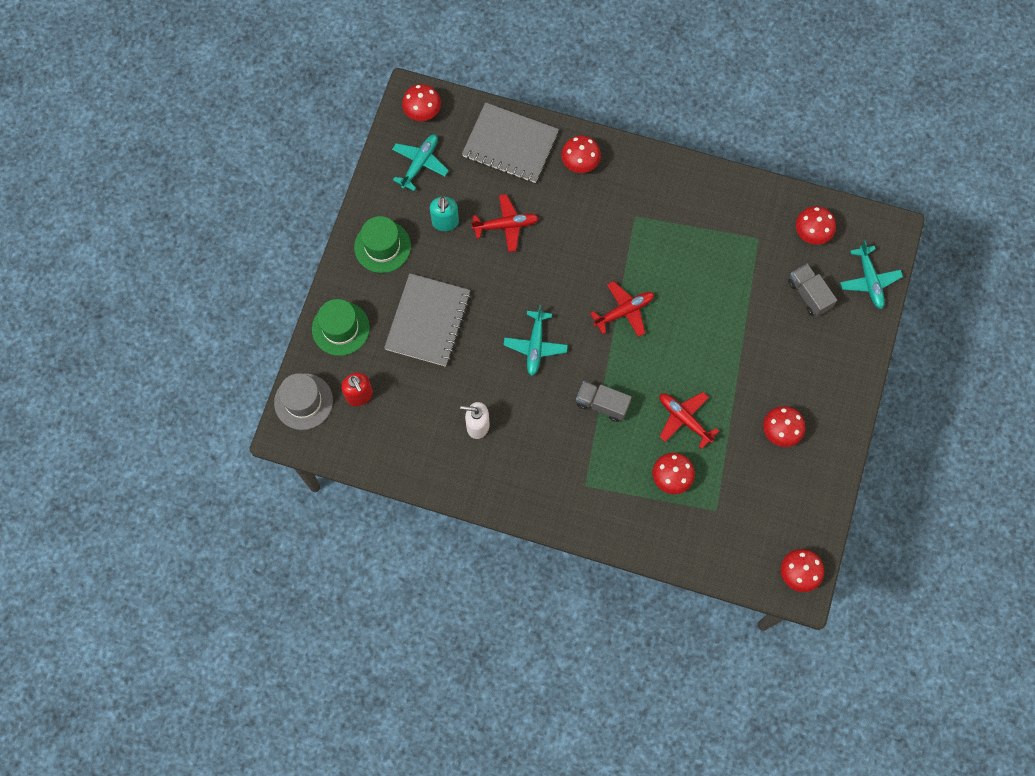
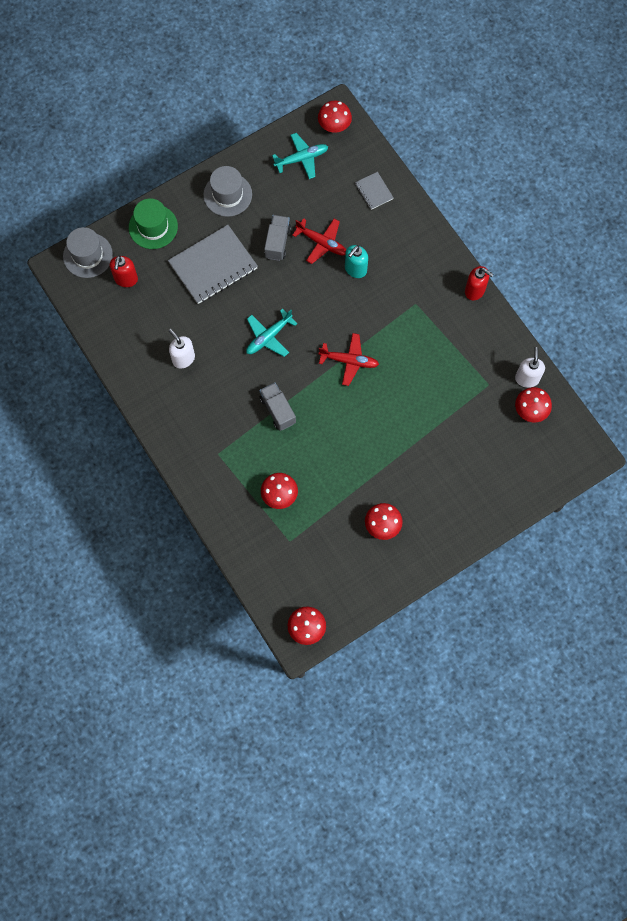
camera: 40 degrees right, 0 degrees up
(382, 246) = (227, 194): green hat -> grey hat
(445, 222) = (283, 210): turquoise soap dispenser -> turquoise soap dispenser (355, 269)
(510, 144) = (374, 191): grey notebook -> grey notebook, size x0.48
(580, 163) = (410, 239): red mushroom -> none
(674, 166) = (475, 291): none -> red soap dispenser
(684, 419) = (324, 464): red plane -> none
(784, 208) = (527, 378): none -> white soap dispenser
(809, 295) = (489, 450): grey truck -> grey truck (277, 242)
(869, 281) = (542, 475): turquoise plane -> none

